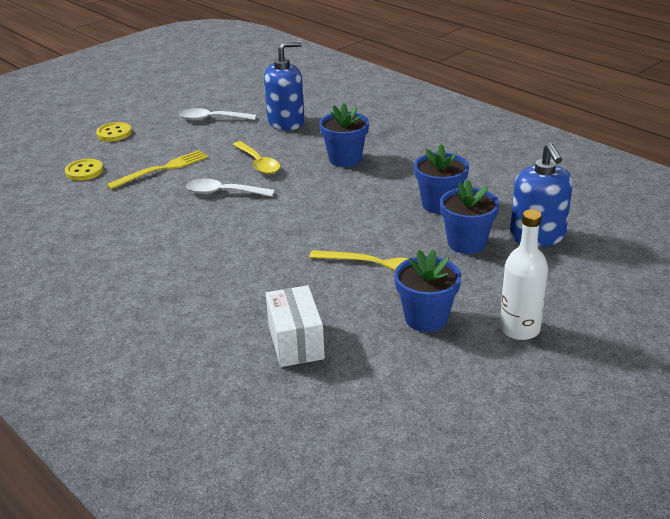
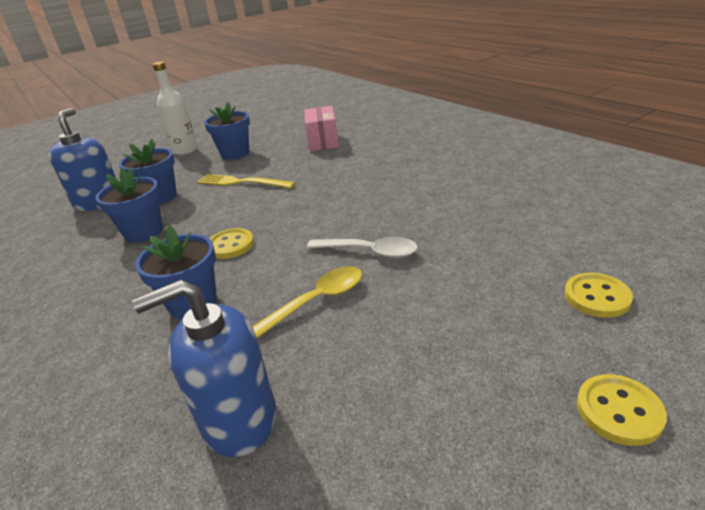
camera: 170 degrees left, 0 degrees up
(162, 169) = (466, 295): yellow fork -> none
(212, 119) = (399, 453): white spoon -> none
(258, 163) = (317, 300): yellow spoon -> yellow spoon turned 75 degrees clockwise
(296, 342) = (323, 141): white box -> pink box
(343, 195) = (231, 245): none -> yellow button

